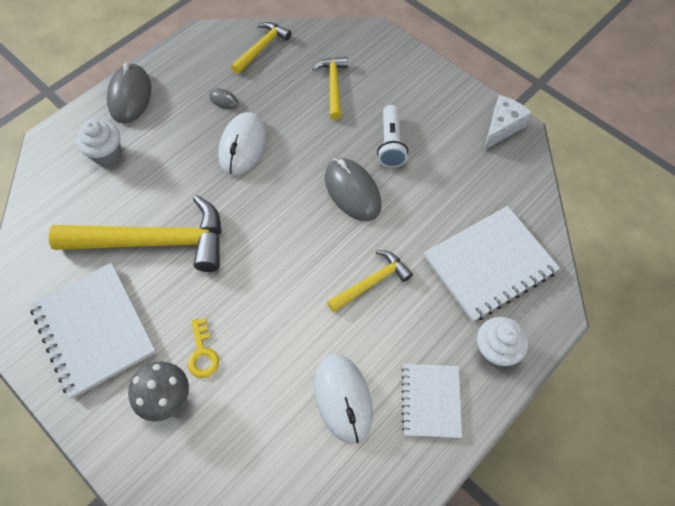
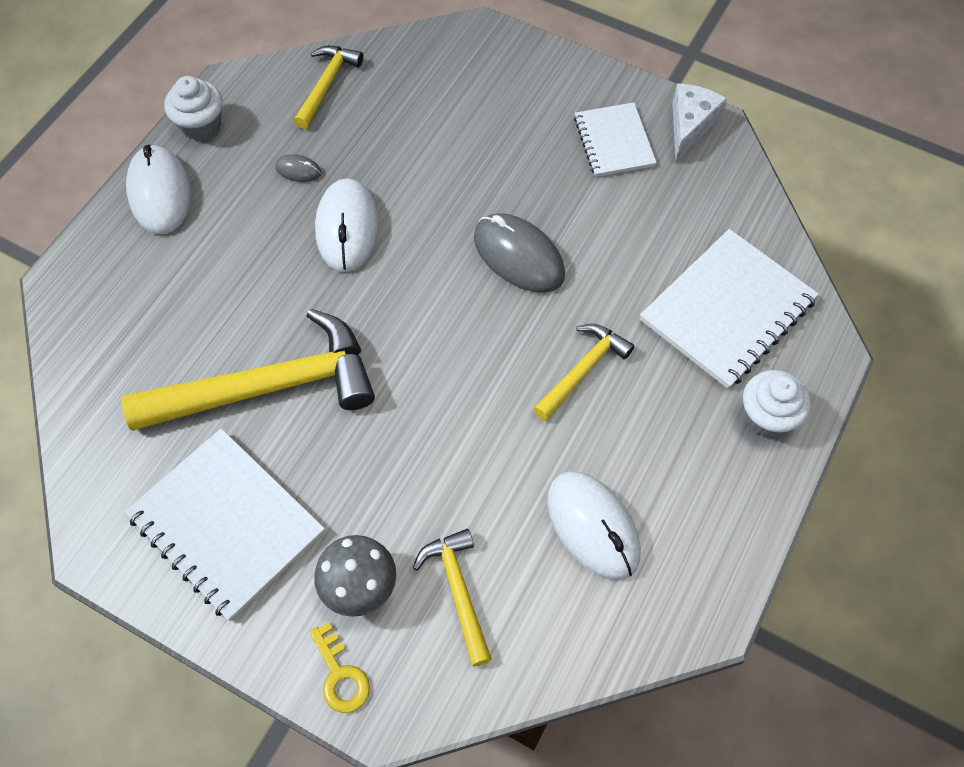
camera: 15 degrees left, 0 degrees up
(106, 153) = (155, 281): white cupcake -> white cupcake (201, 125)
(130, 96) = (159, 193): grey mouse -> white mouse
(202, 353) = (388, 517): yellow key -> yellow key (340, 675)
(333, 86) = (445, 118): yellow hammer -> yellow hammer (458, 591)
(390, 144) = (549, 181): white flashlight -> none
(431, 401) = (705, 501): white notebook -> white notebook (614, 141)

